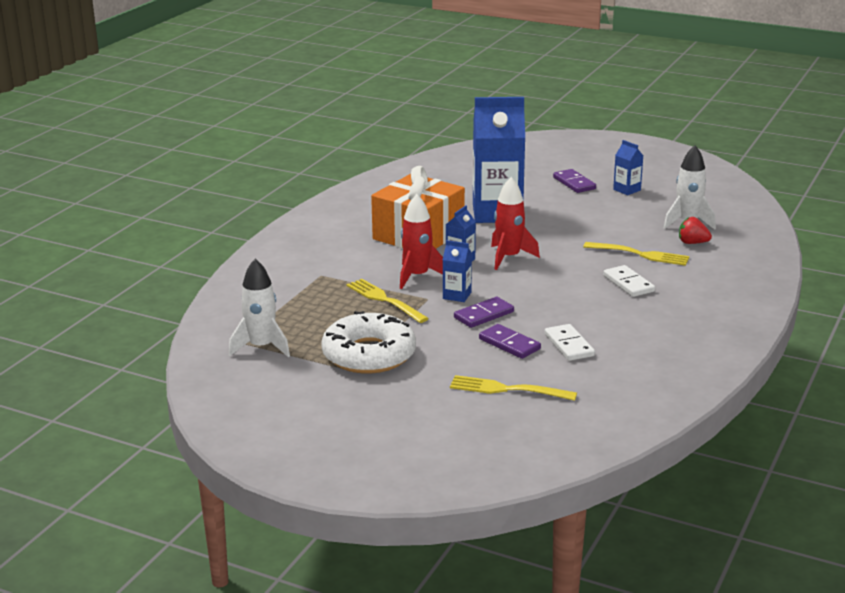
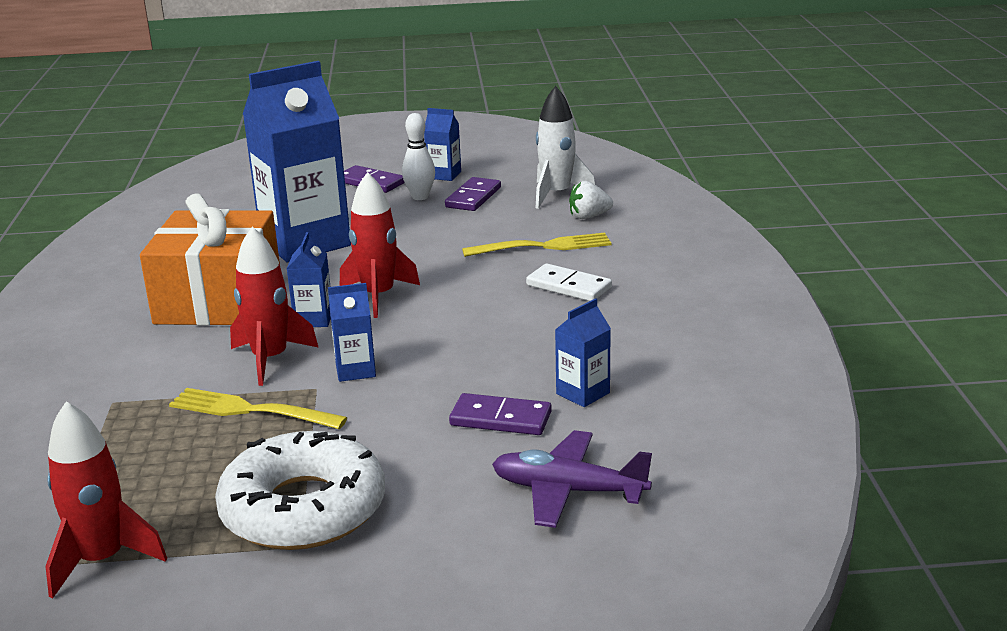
camera: 30 degrees left, 0 degrees up
(261, 347) = (102, 560): white rocket -> red rocket
(484, 315) = (422, 387): purple domino -> purple domino (473, 197)
(507, 389) = (568, 491): yellow fork -> purple plane
(569, 345) = (583, 393): white domino -> blue carton
(596, 201) = (420, 197): none -> white bowling pin
(692, 243) = (589, 216): red strawberry -> white strawberry

